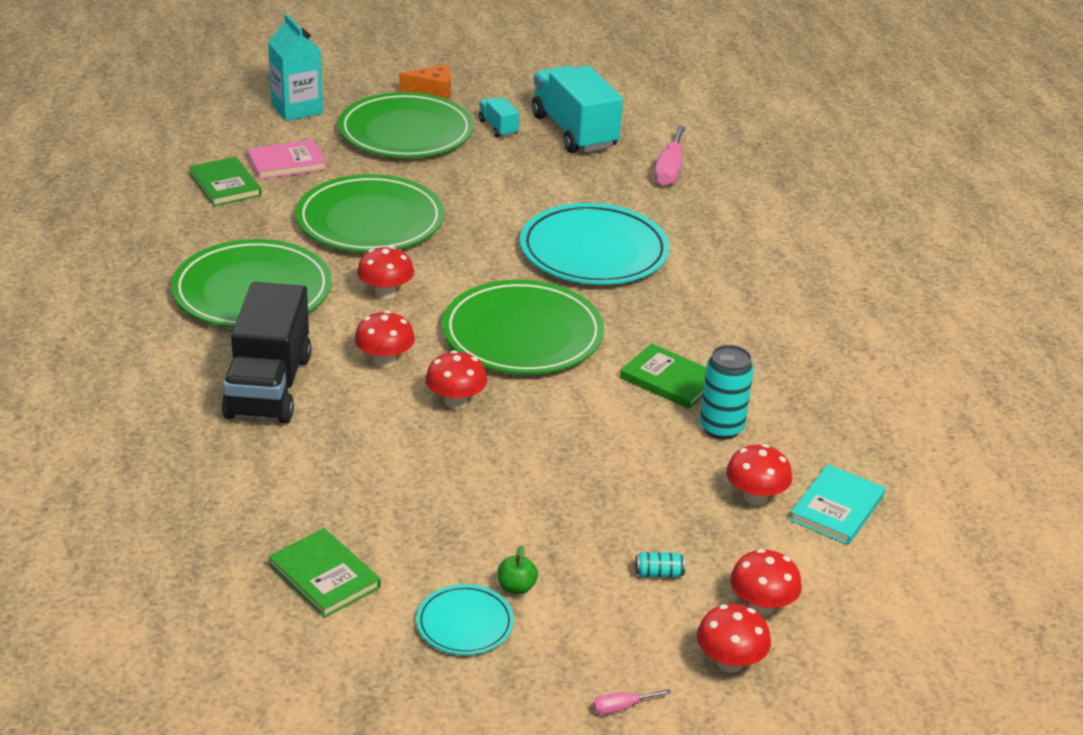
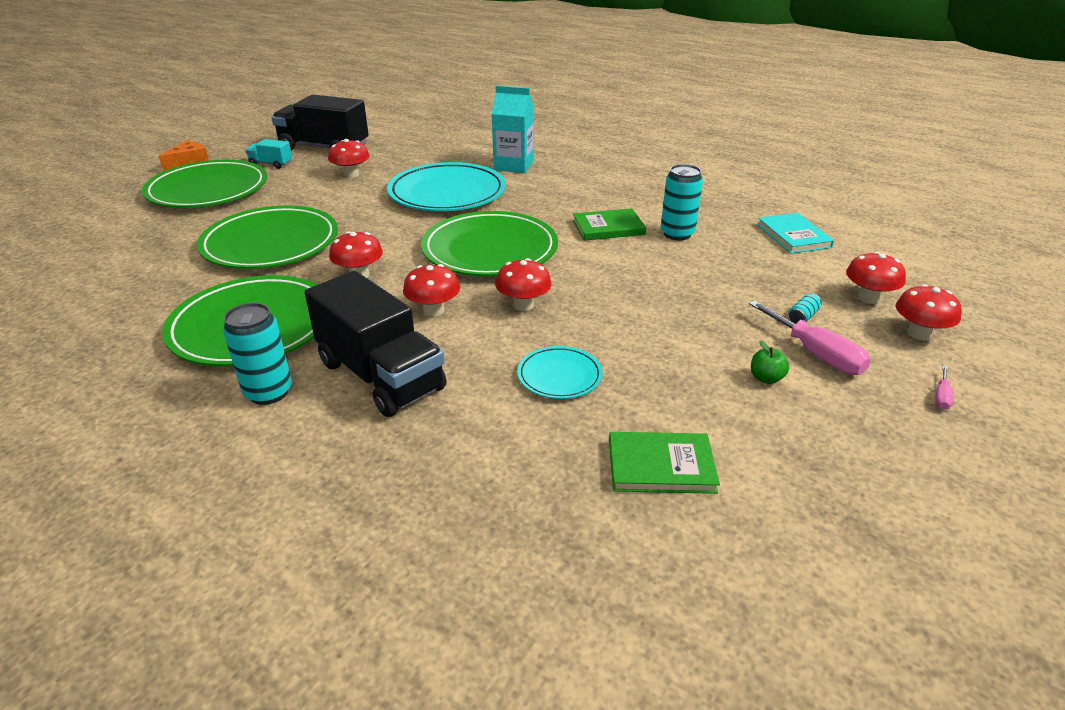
camera: 45 degrees left, 0 degrees up
(190, 350) = (268, 392): none -> turquoise can
(225, 185) = (105, 276): green book -> none
(286, 163) = (139, 242): pink book -> none
(297, 109) = (92, 210): turquoise carton -> turquoise carton (513, 165)
(465, 623) = (789, 422): turquoise plate -> turquoise plate (559, 376)
(574, 132) = (324, 148): turquoise truck -> black truck
(669, 170) = (414, 143): pink screwdriver -> pink screwdriver (815, 354)
(755, 497) = (757, 253): red mushroom -> red mushroom (351, 175)

